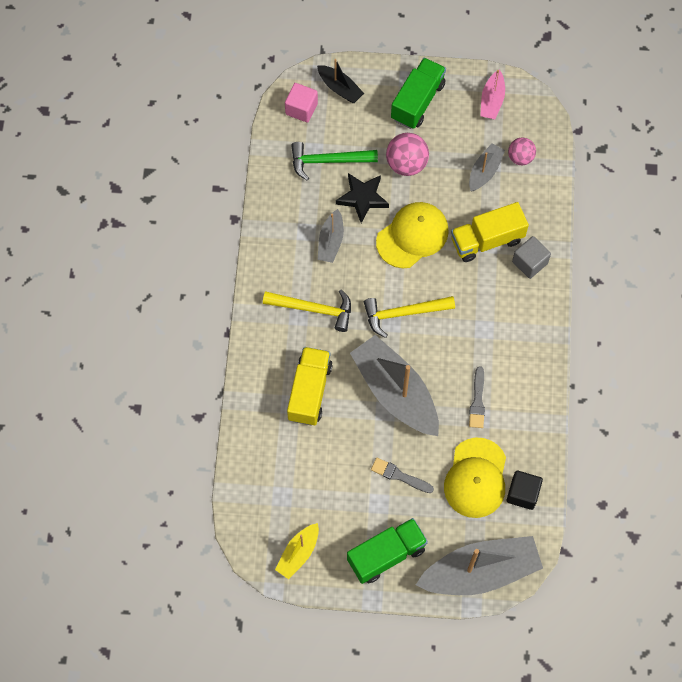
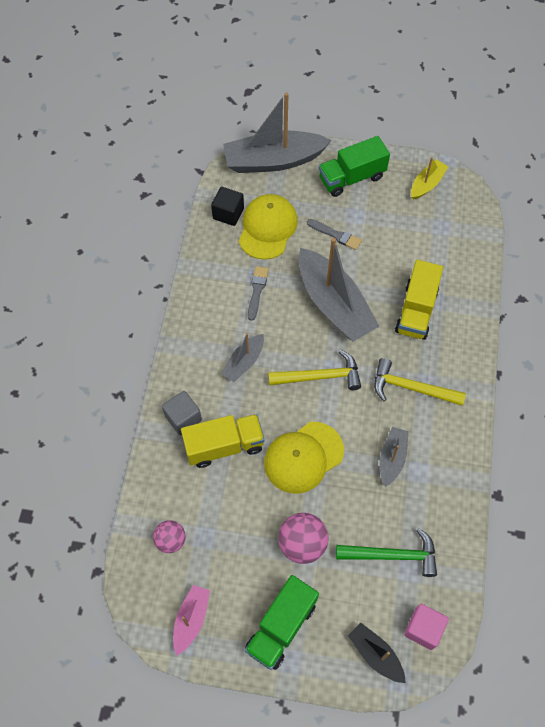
camera: 175 degrees left, 5 degrees down
(362, 198) = (355, 505): black star -> none
(485, 171) = (214, 527): grey boat -> grey boat (244, 362)

